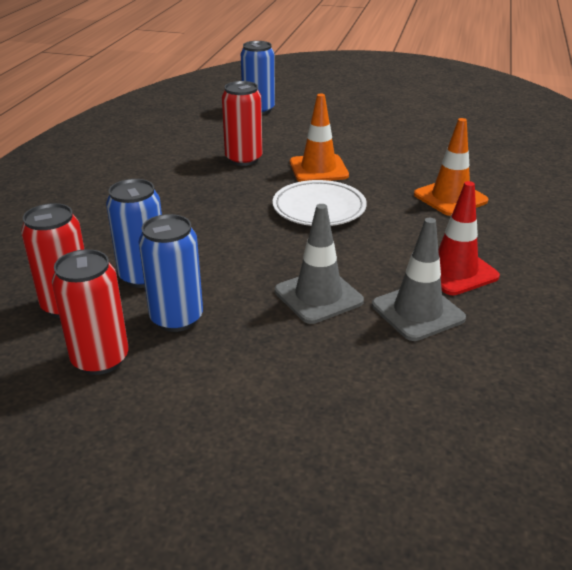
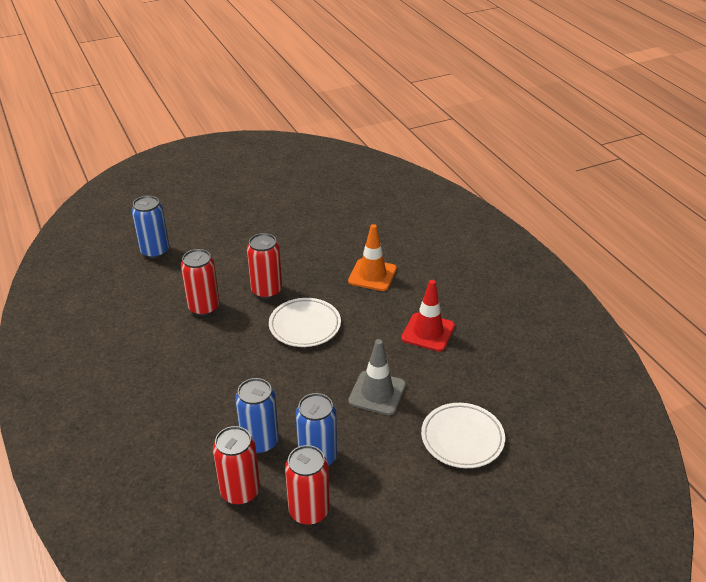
camera: 40 degrees left, 5 degrees up
(318, 169) = (266, 291): orange traffic cone -> red can
(364, 392) = (462, 438): none -> white plate
(417, 312) = (437, 372): grey traffic cone -> none

